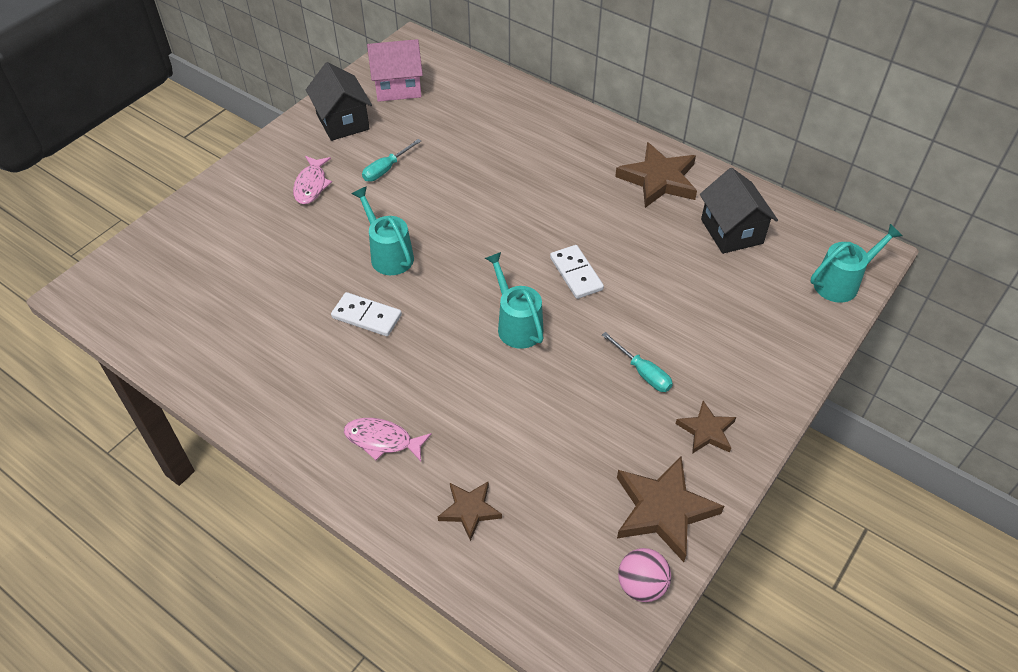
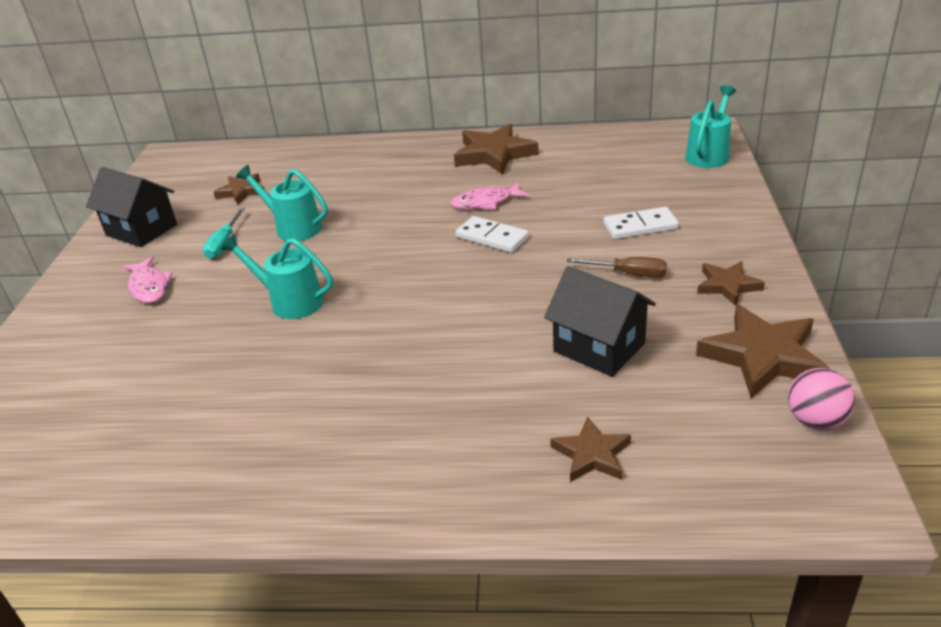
camera: 30 degrees left, 15 degrees down
(366, 316) = (314, 357): white domino -> white domino (640, 226)
(382, 440) = (436, 447): pink fish -> pink fish (486, 202)
(398, 87) = (180, 187): pink house -> none
(436, 117) = (241, 191): none -> brown star
(516, 324) = (477, 294): turquoise watering can -> turquoise watering can (293, 227)
(643, 372) = (628, 274): turquoise screwdriver -> brown screwdriver
(731, 231) = (590, 160): black house -> black house (599, 347)

